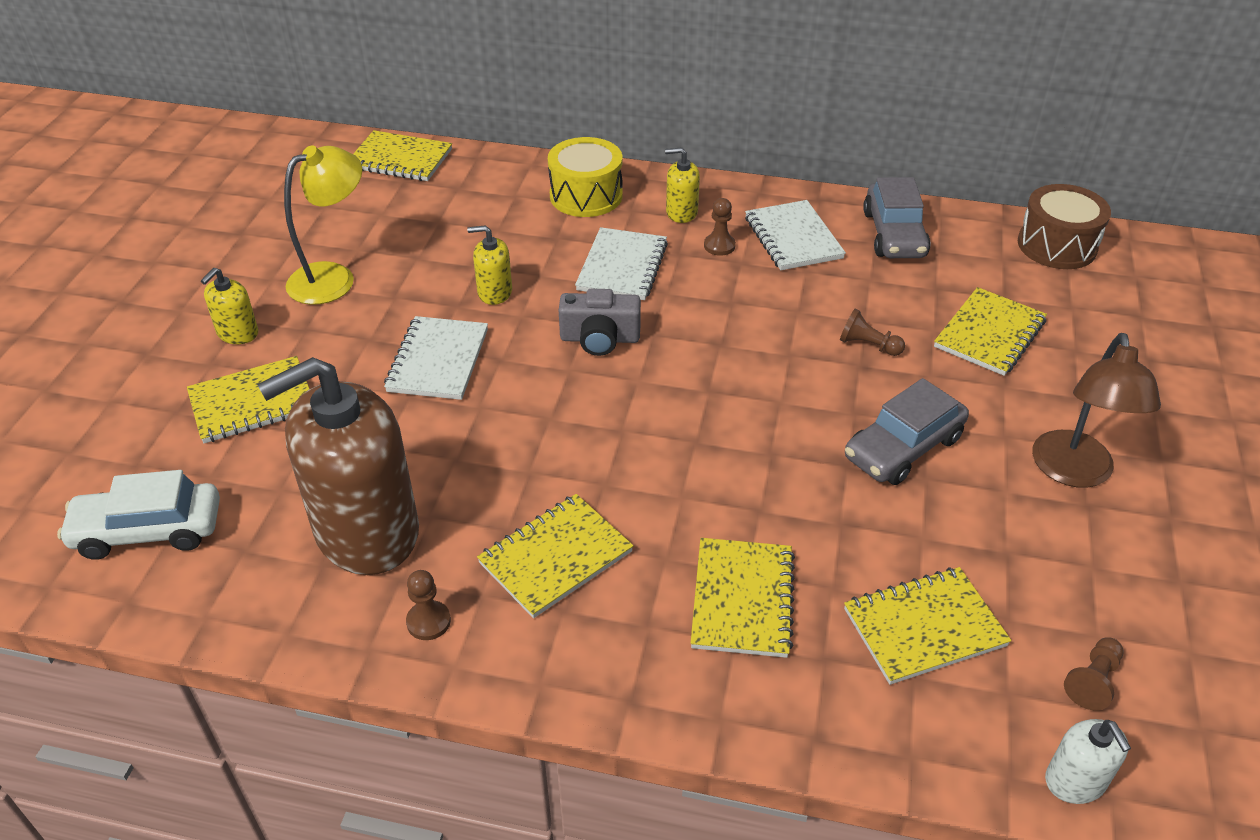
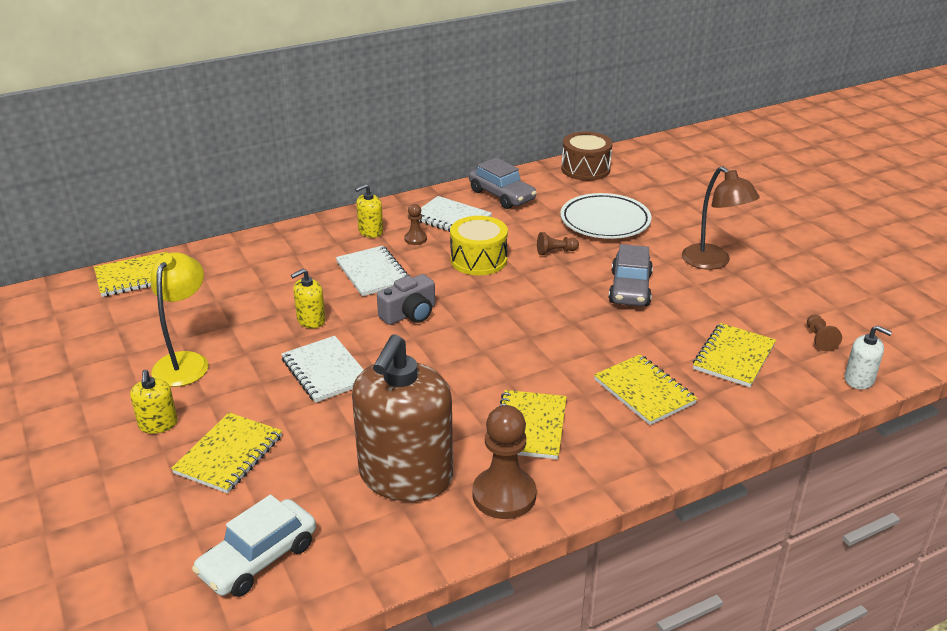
camera: 40 degrees left, 10 degrees down
(428, 622) = (504, 495): brown pawn -> brown pawn, size x2.00
(586, 196) = (298, 246): yellow drum -> yellow drum (478, 260)
(989, 334) = (605, 221): yellow notebook -> white plate

